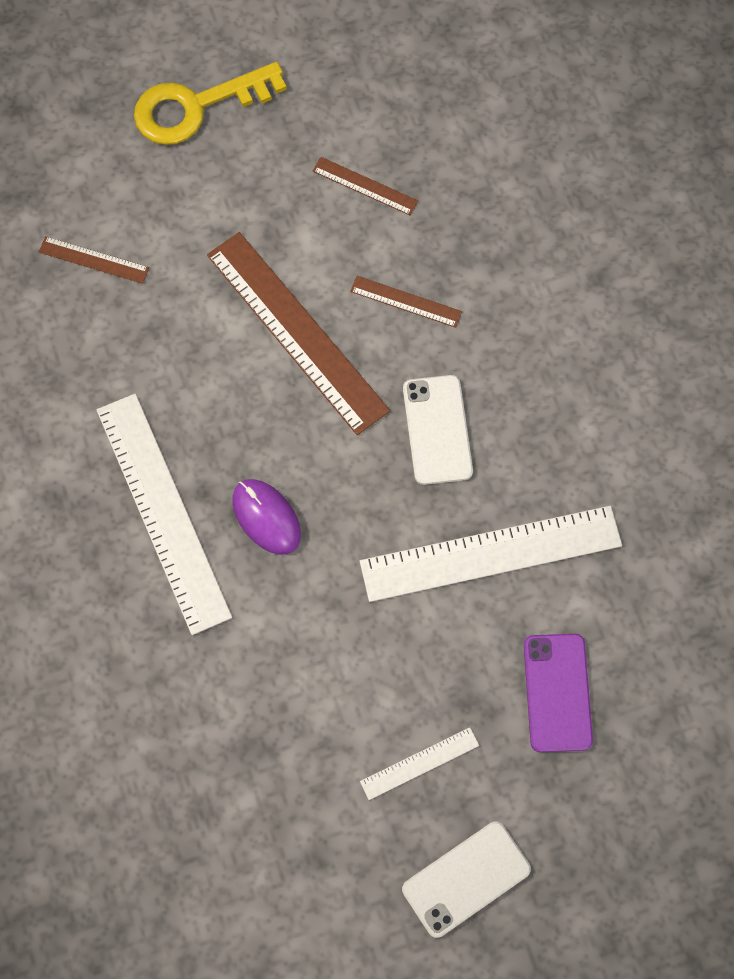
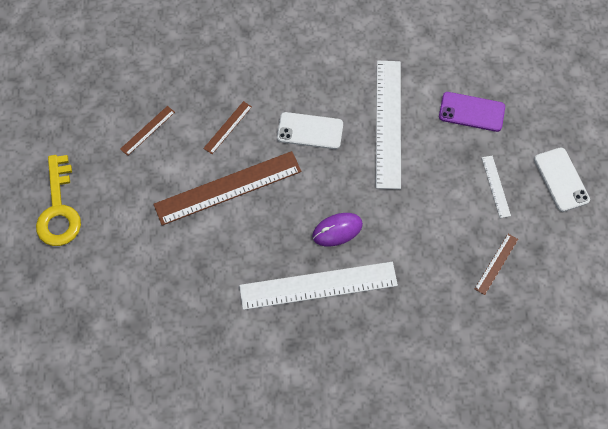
camera: 75 degrees left, 5 degrees down
(93, 260) = (142, 291): brown ruler -> brown ruler (496, 264)

